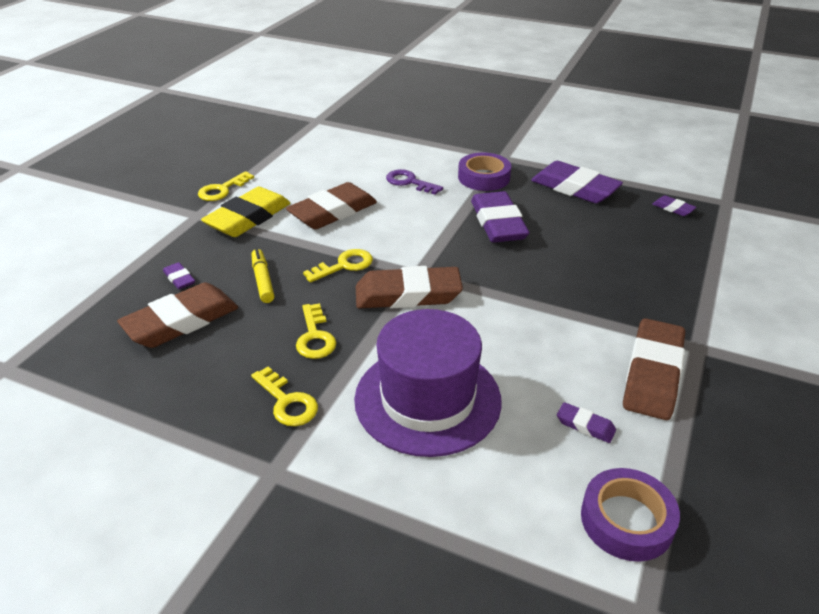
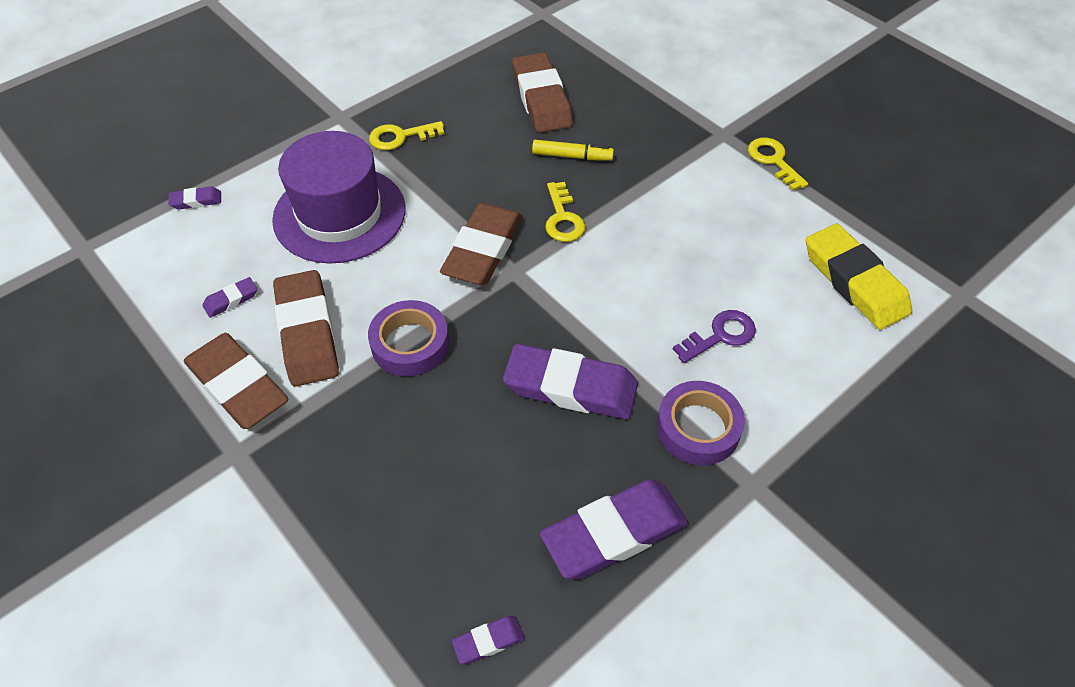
camera: 115 degrees right, 15 degrees up
(179, 279) = (607, 106): purple eraser -> purple eraser (196, 201)
(248, 218) = (697, 169): yellow eraser -> yellow eraser (854, 282)
(315, 337) = (465, 170): yellow key -> none
(333, 212) = (677, 239): brown eraser -> brown eraser (307, 333)
(626, 520) = (140, 277): purple tape -> purple tape (410, 344)

